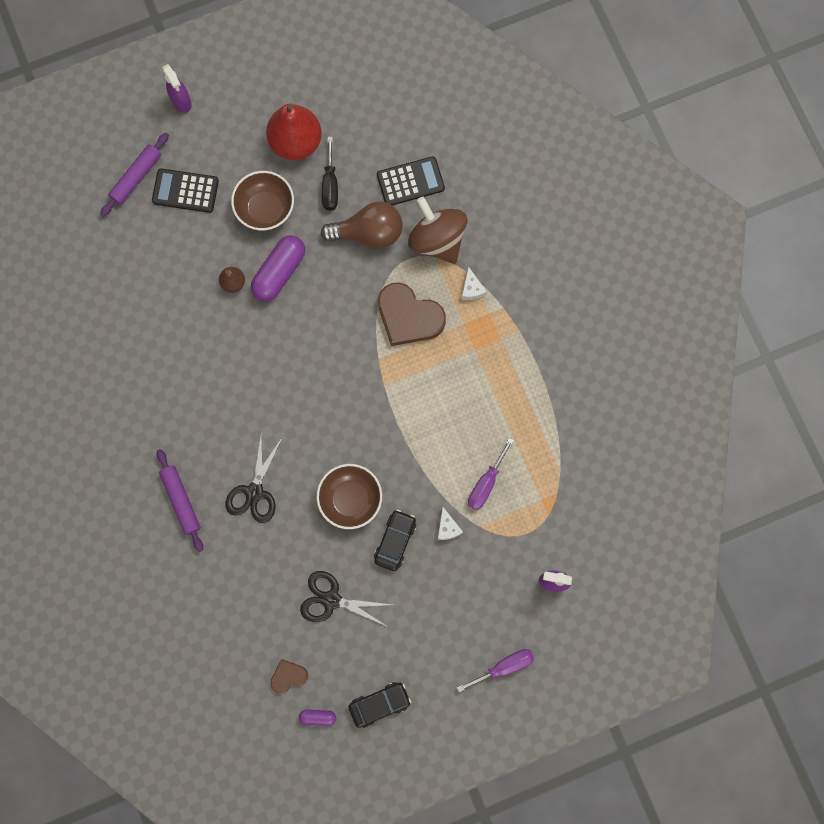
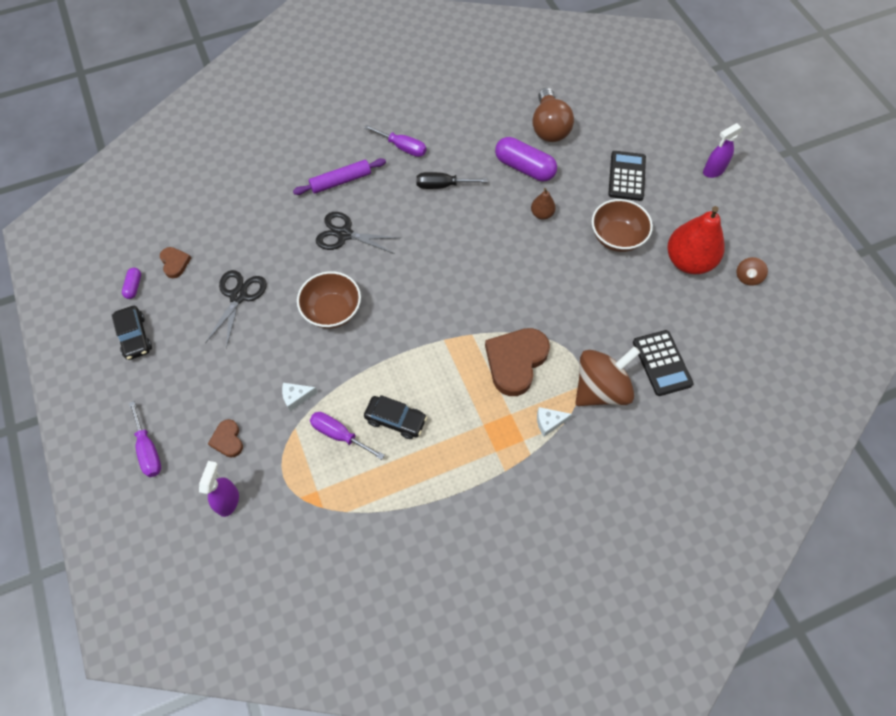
camera: 90 degrees right, 15 degrees down
(134, 432) = (402, 147): none -> purple screwdriver
(136, 177) = (635, 141): purple rolling pin -> none
(279, 272) = (554, 250): purple capsule -> purple capsule (524, 167)
(316, 89) = (747, 277): none -> brown spinning top
(330, 185) = (648, 291): black screwdriver -> black screwdriver (442, 185)
(368, 233) = (601, 324): brown light bulb -> brown light bulb (549, 127)
(395, 541) = (288, 349): black car -> black car (395, 420)
(492, 590) = (228, 440): none -> brown heart

